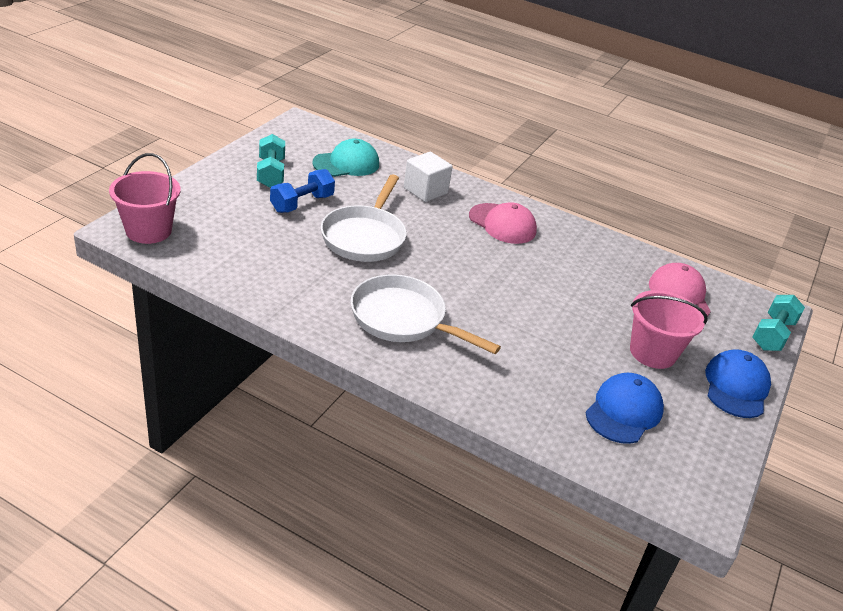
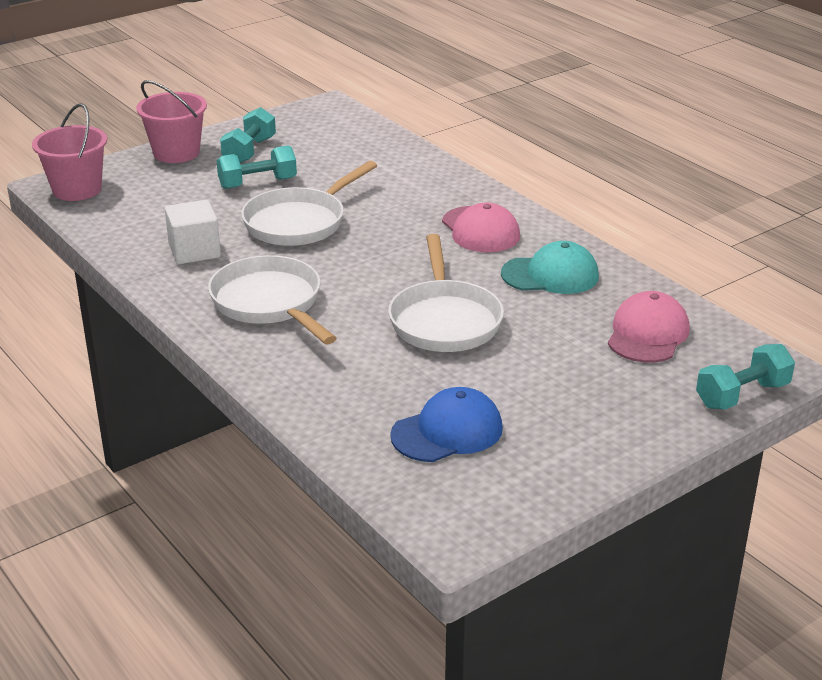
camera: 30 degrees right, 5 degrees down
(302, 203) = (257, 183): blue dumbbell -> turquoise dumbbell
(346, 163) = (344, 150): turquoise cap -> turquoise cap (550, 275)
(425, 190) = (415, 186): white cube -> white cube (194, 251)
(542, 310) = (444, 320): none -> white pan
(652, 352) = (546, 384): pink bucket -> pink bucket (176, 153)
(736, 387) = (626, 437): blue cap -> none

